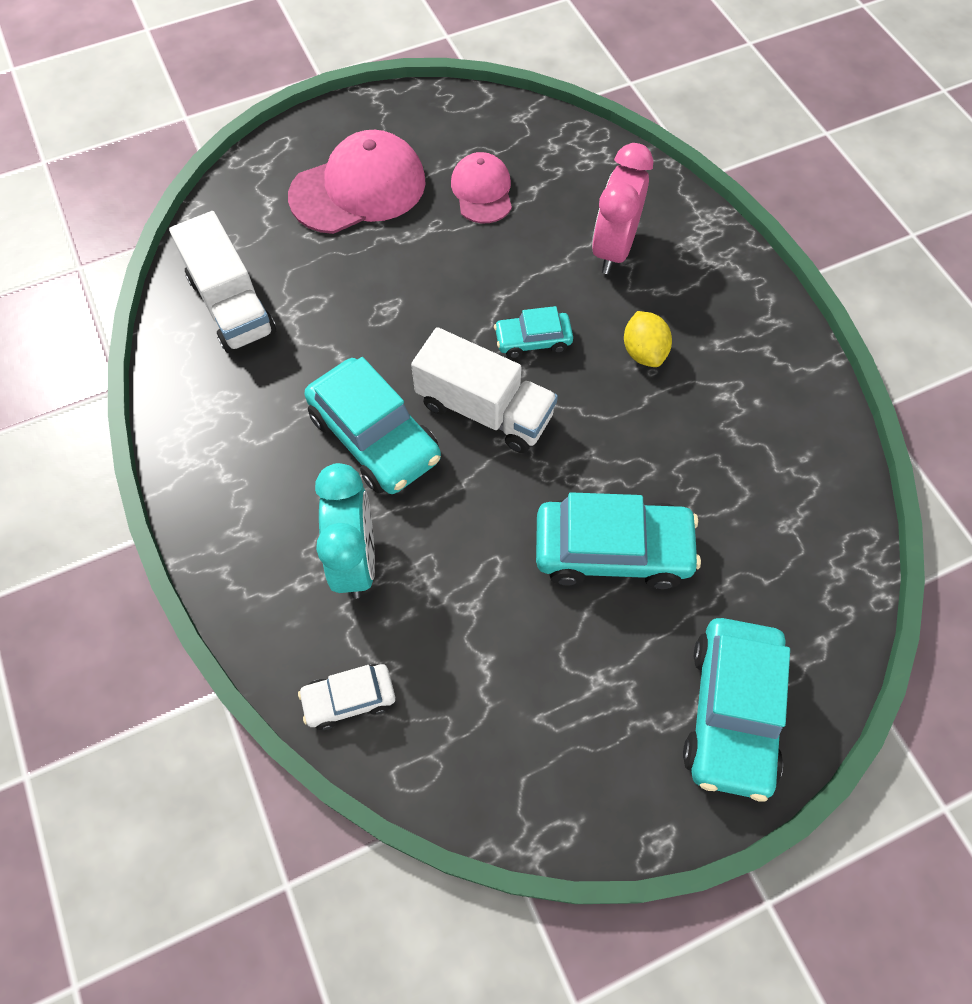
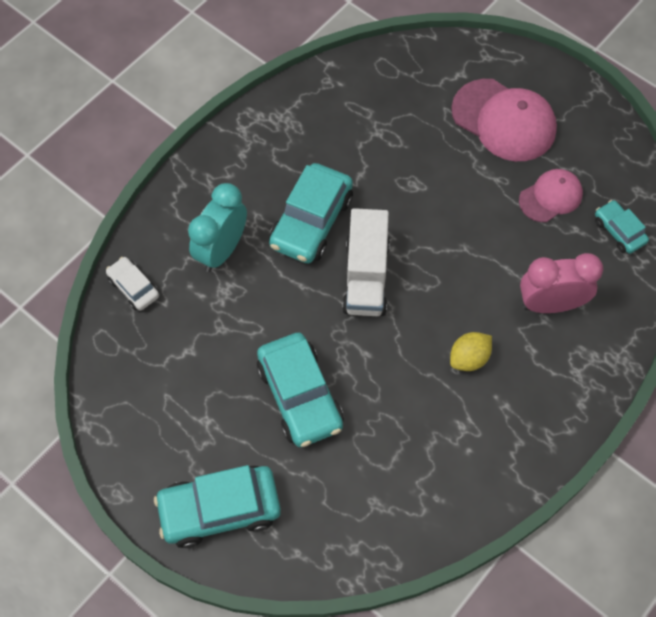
camera: 65 degrees right, 0 degrees up
(232, 305) = (365, 96): white truck -> none
(355, 560) = (222, 250): turquoise clock -> turquoise clock turned 150 degrees clockwise
(533, 340) = (438, 283): turquoise car -> turquoise car (619, 231)

